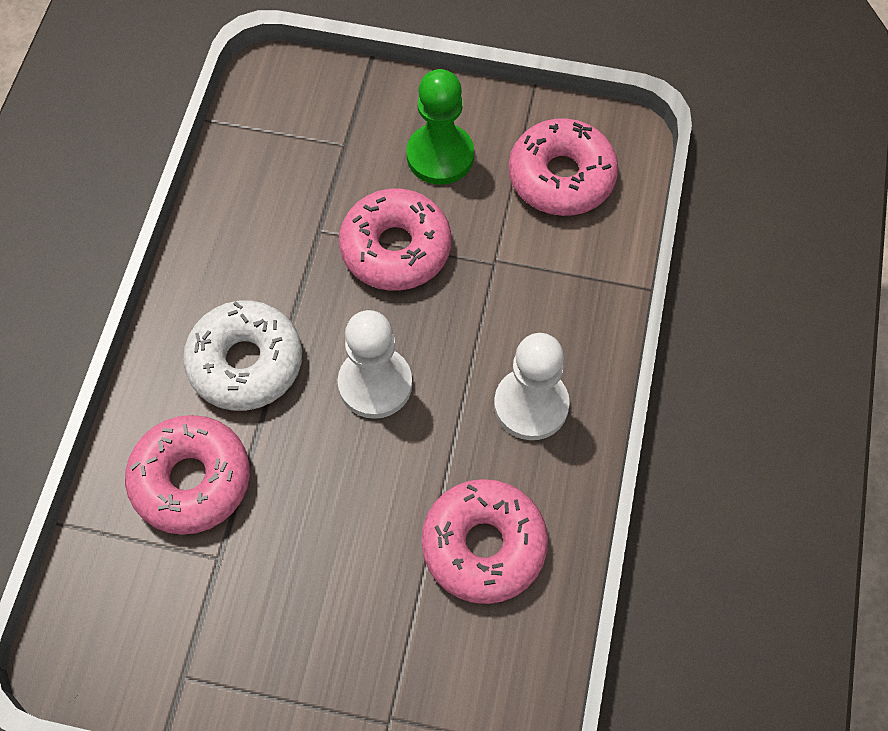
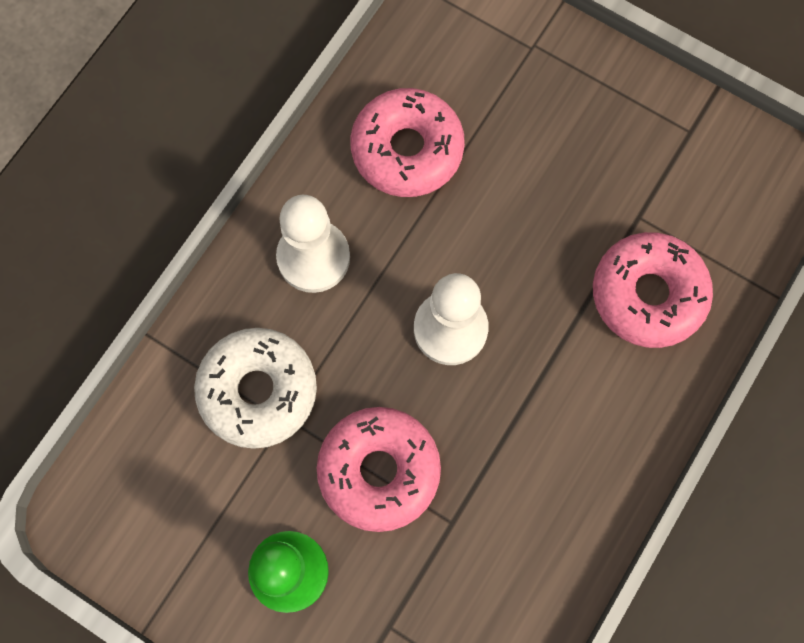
camera: 160 degrees left, 10 degrees up
(245, 363) = (569, 395): white donut -> white donut (258, 391)
(561, 177) = (171, 495): pink donut -> none

